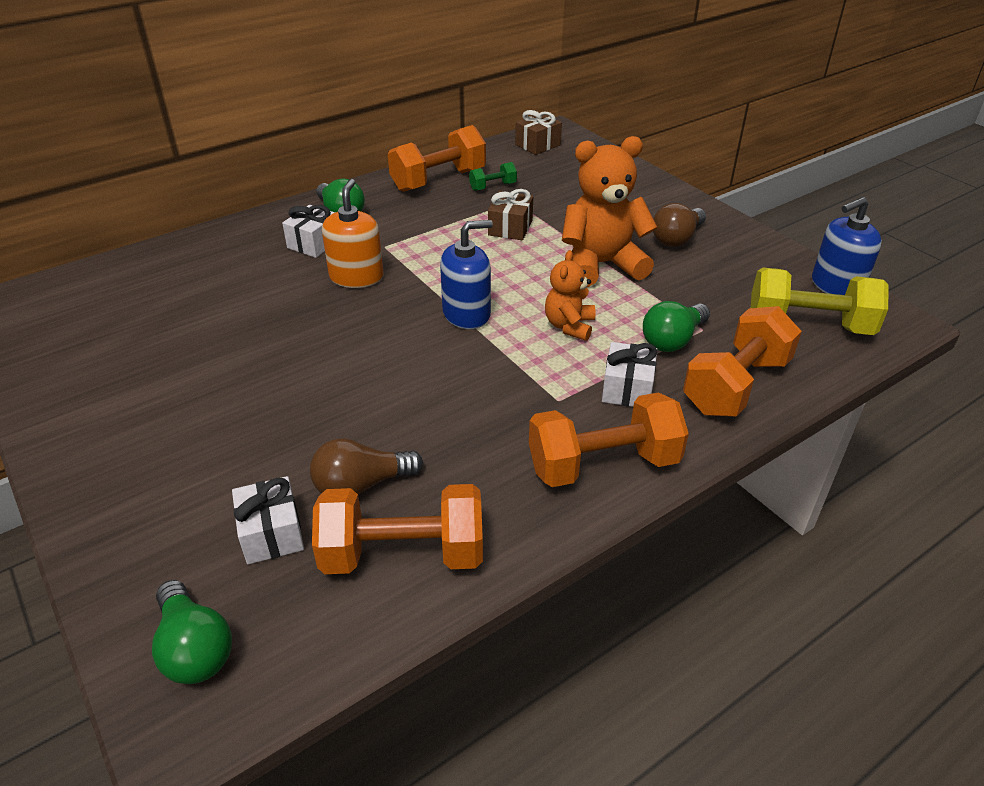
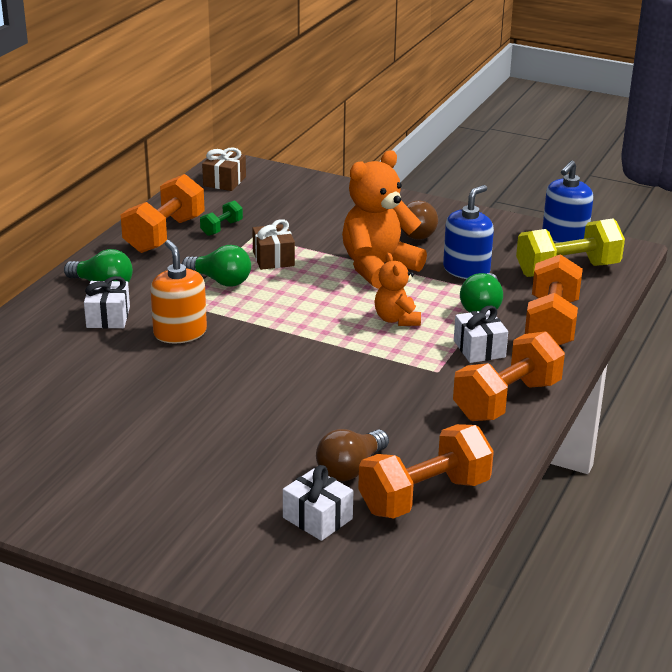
camera: 30 degrees left, 10 degrees down
(195, 648) = (340, 595): green light bulb -> green light bulb (220, 281)
(466, 314) = (306, 334): blue soap dispenser -> blue soap dispenser (466, 270)

